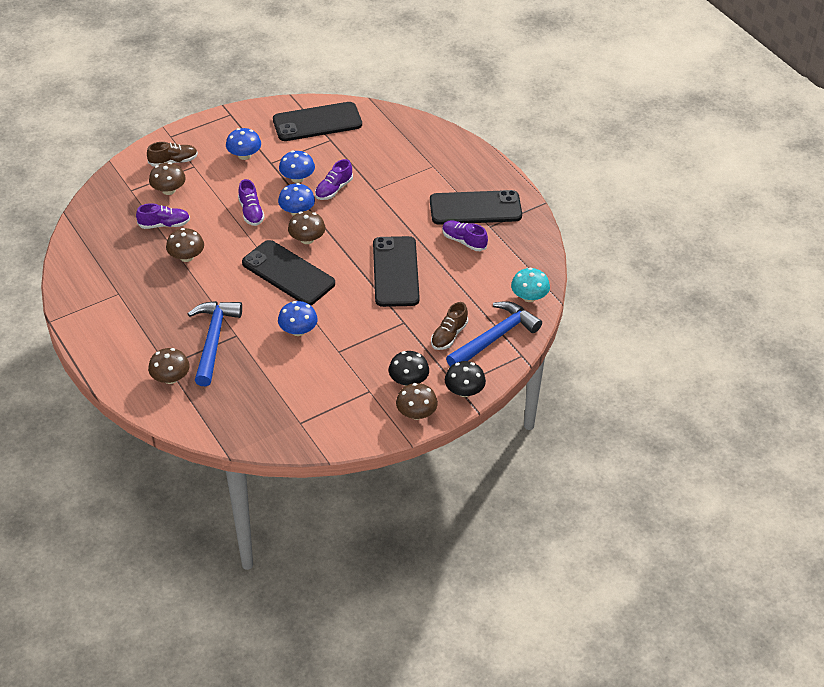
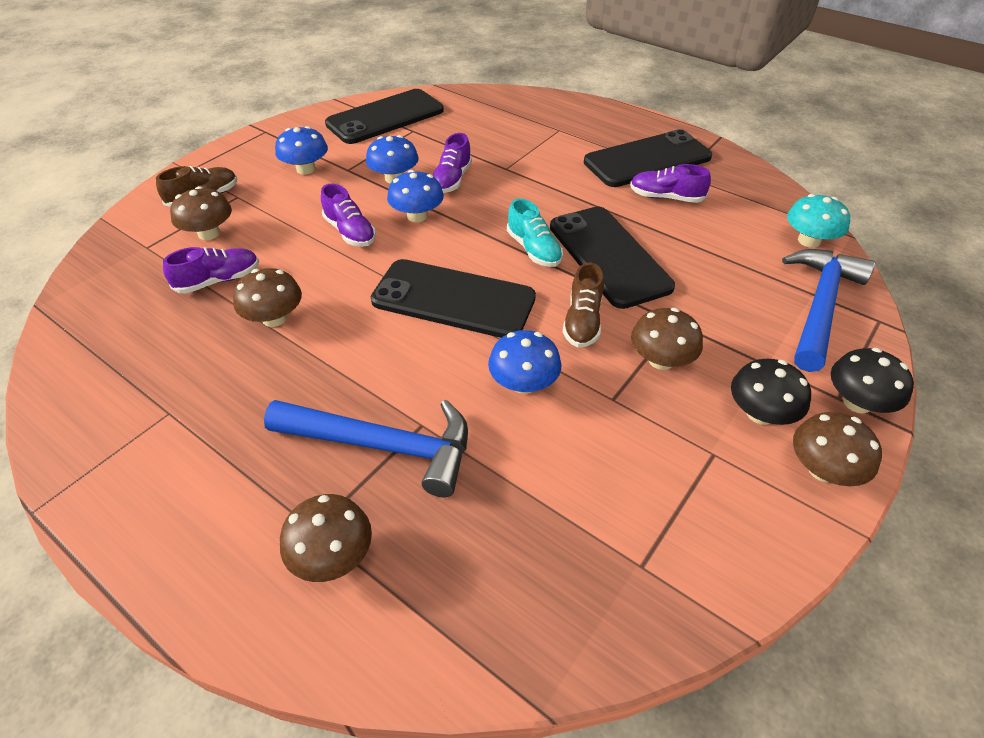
camera: 20 degrees left, 0 degrees up
(213, 340) = (384, 446): blue hammer -> blue hammer turned 120 degrees clockwise
(307, 239) = (453, 246): brown mushroom -> brown mushroom (661, 360)
(353, 255) = (534, 249): none -> turquoise shoe
(449, 335) = (755, 322): brown shoe -> brown shoe (582, 321)

